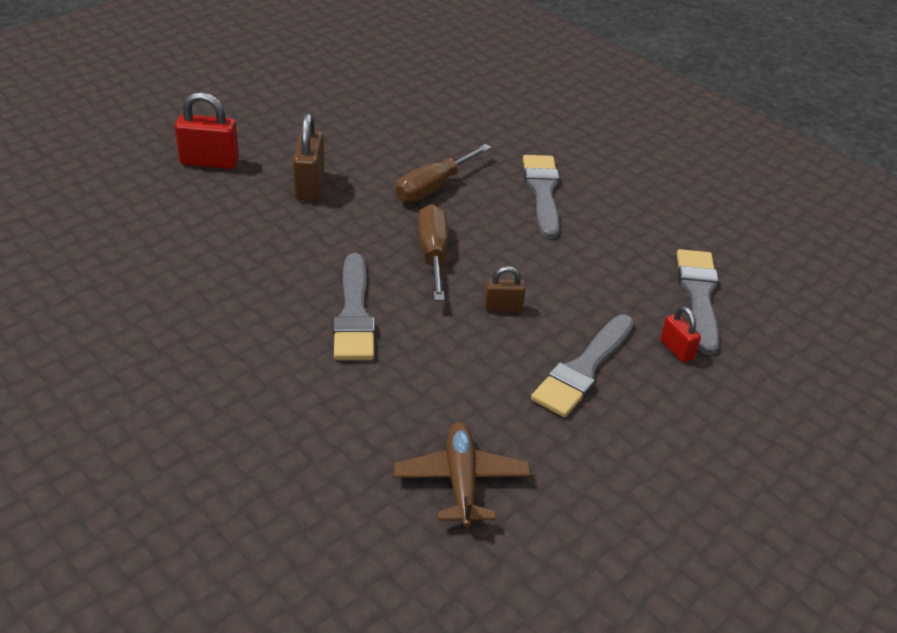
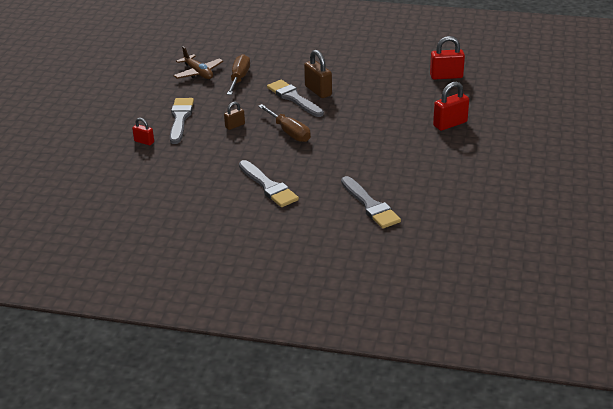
camera: 150 degrees right, 5 degrees down
(77, 232) = (446, 76): none -> red padlock
(309, 185) = (387, 135): brown padlock -> brown padlock (318, 91)
(433, 187) = (327, 162): brown screwdriver -> brown screwdriver (239, 78)
(699, 295) = (146, 169): grey brush -> grey brush (370, 205)

